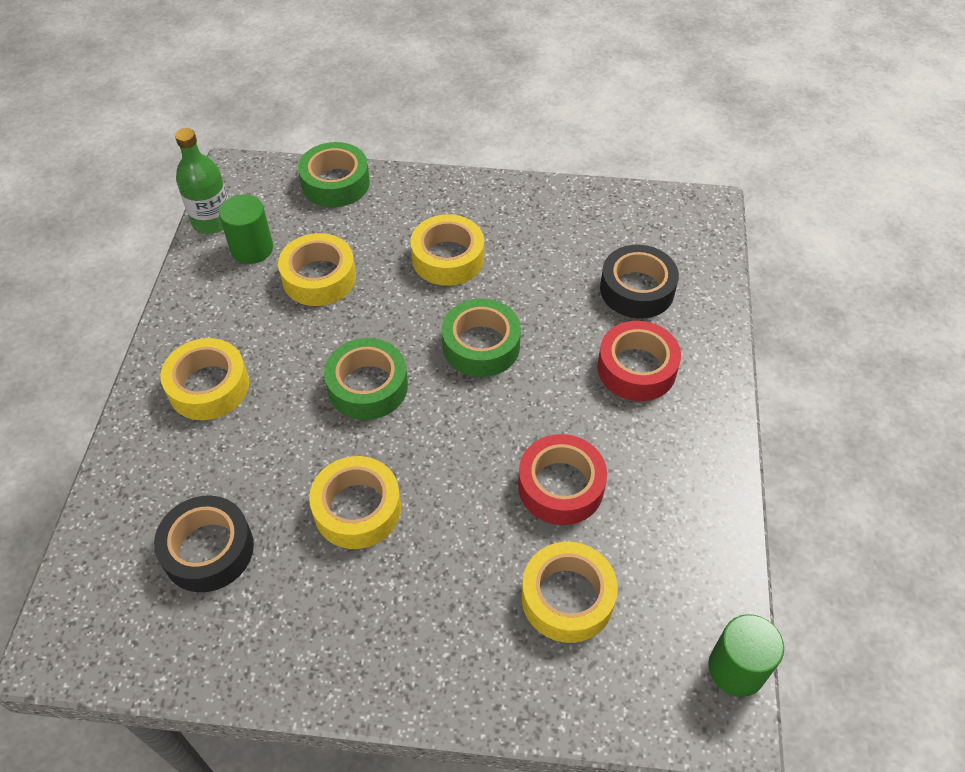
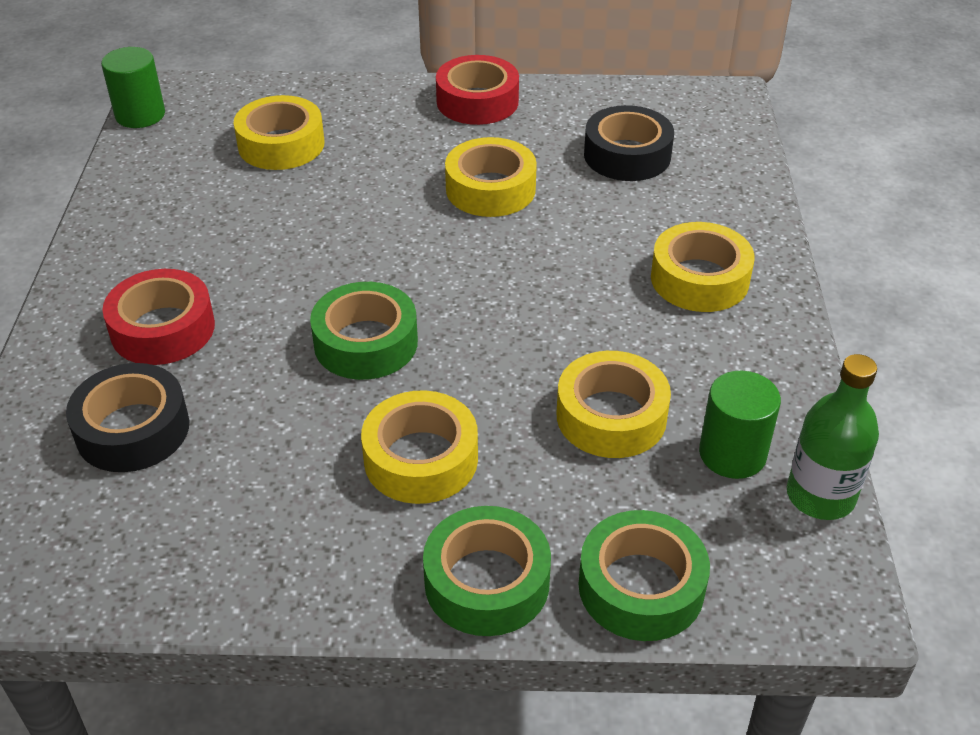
camera: 175 degrees right, 10 degrees down
(367, 386) = (505, 290): green tape -> green tape (487, 582)
(560, 486) = (277, 216): red tape -> red tape (477, 101)

